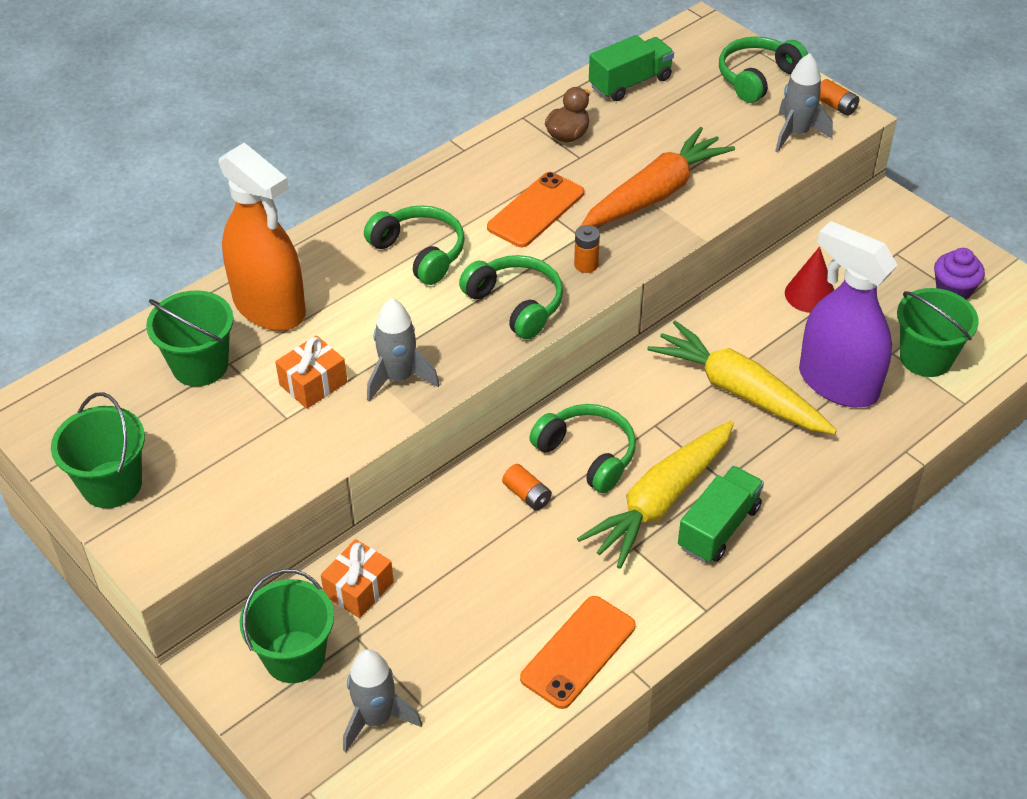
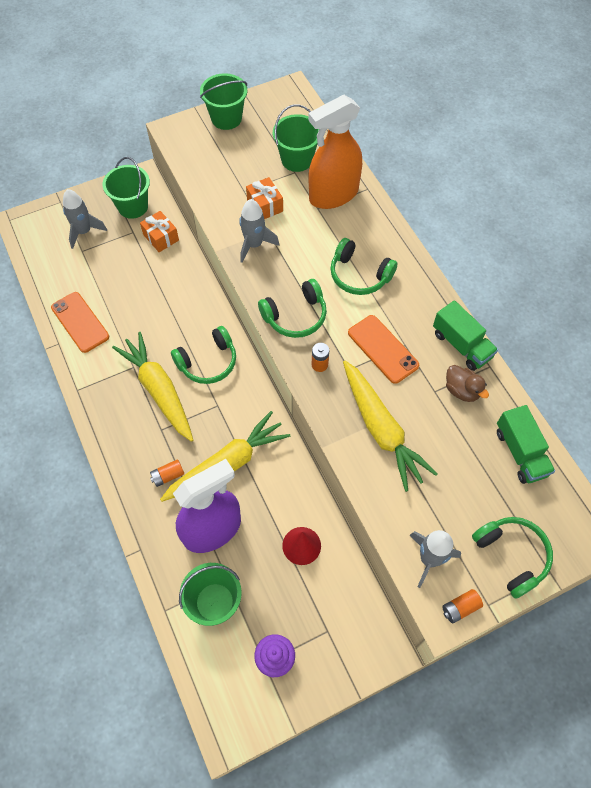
camera: 105 degrees right, 15 degrees up
(420, 252) = (359, 275): green headphones -> green headphones turned 60 degrees clockwise
(527, 495) = (190, 324): orange battery -> orange battery (168, 476)
(655, 194) = (381, 429): orange carrot -> yellow carrot
(719, 528) = (127, 415): green truck -> green truck (461, 345)

